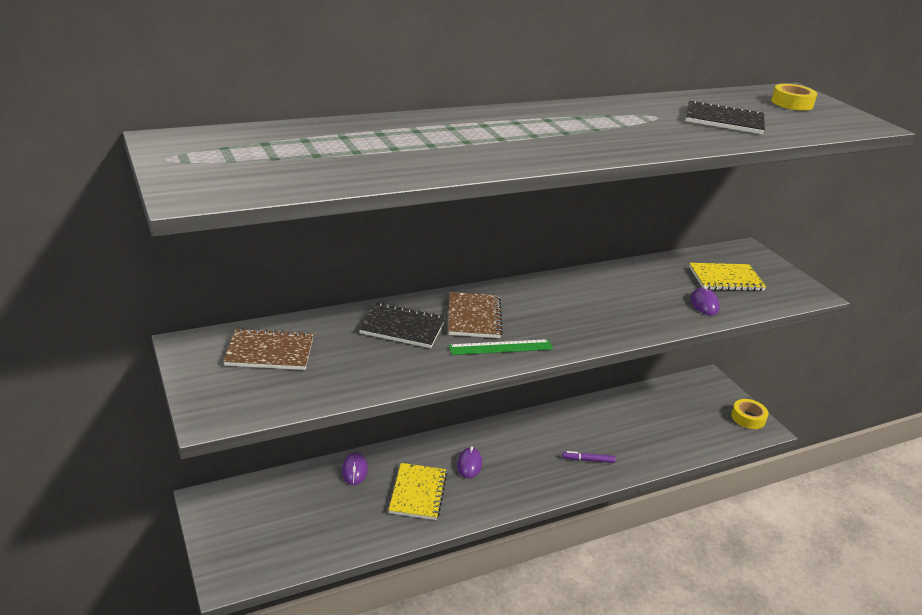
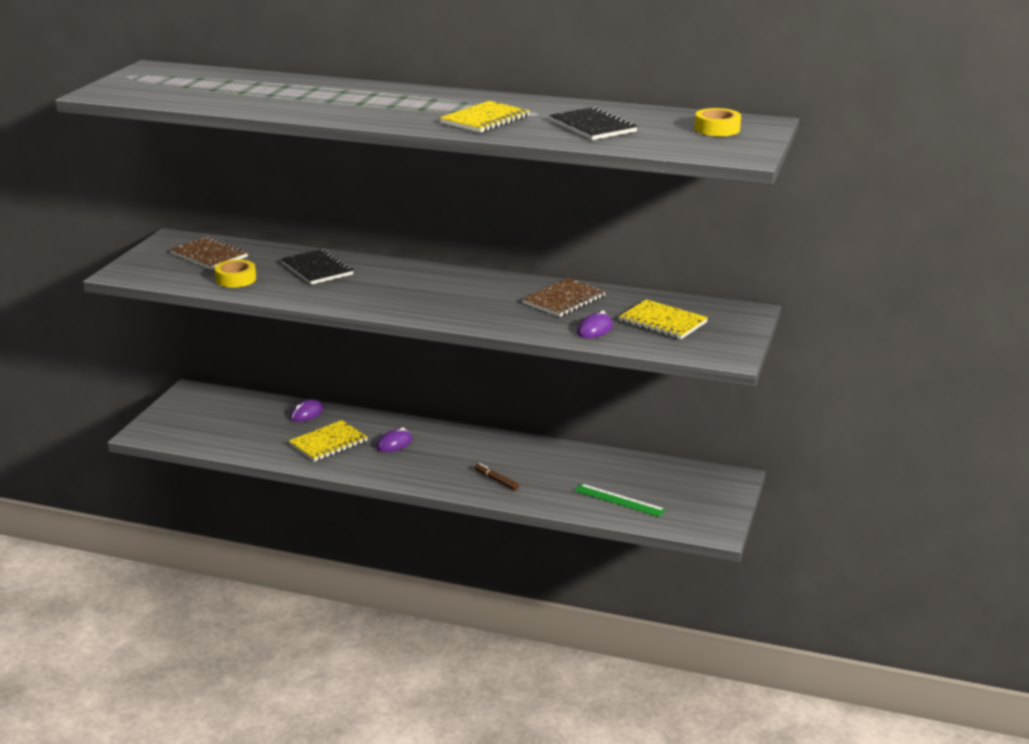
camera: 45 degrees right, 5 degrees down
(474, 317) = (380, 279): brown notebook -> brown notebook (564, 300)
(501, 347) = (360, 300): green ruler -> green ruler (619, 500)
(588, 460) = (496, 480): purple marker -> brown marker
(642, 132) = (485, 120): none -> yellow notebook
(748, 418) = (714, 518): yellow tape -> yellow tape (236, 279)

